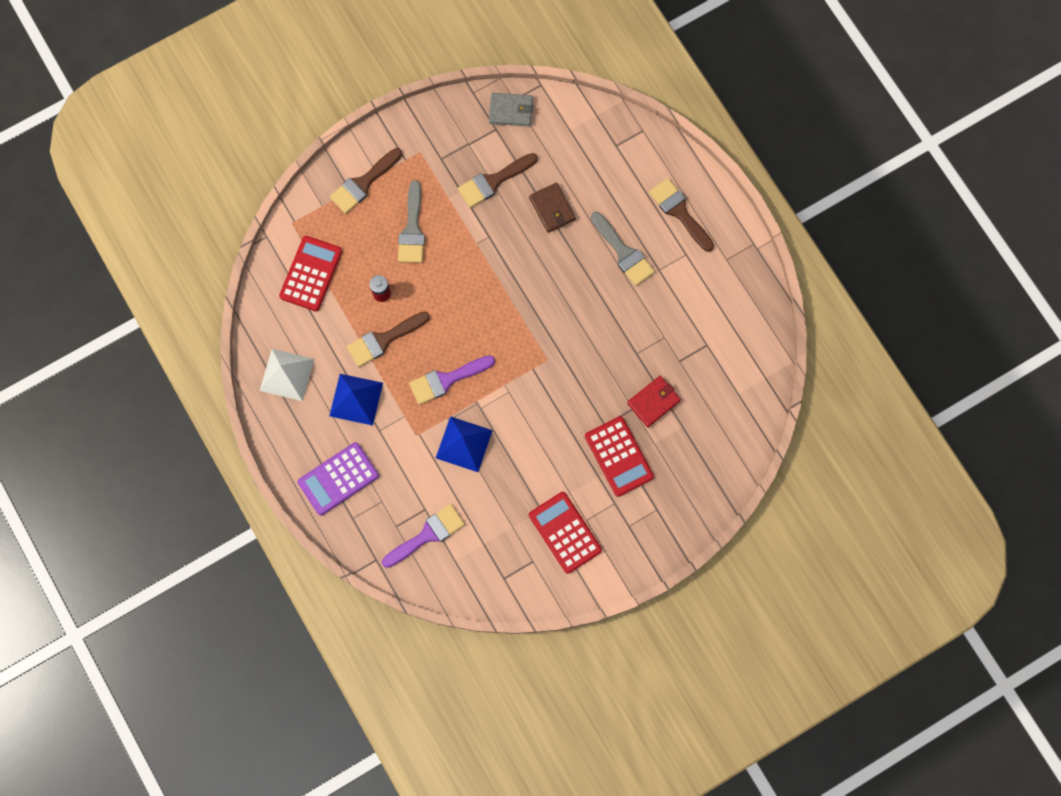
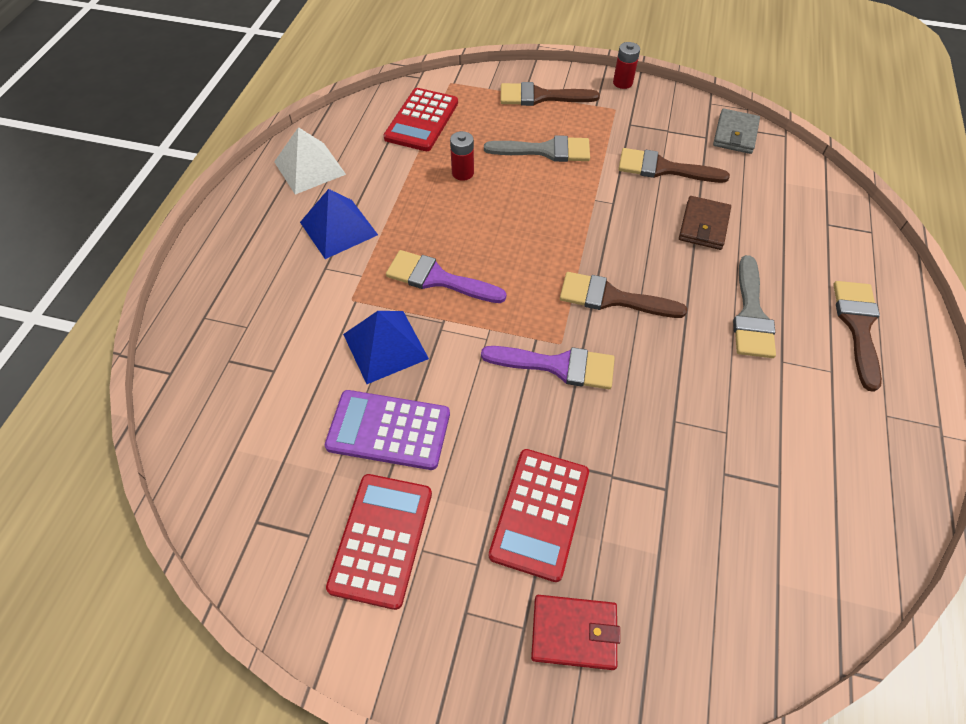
camera: 45 degrees right, 20 degrees down
(311, 274) = (422, 120): red calculator -> red calculator turned 135 degrees clockwise
(338, 479) = (238, 275): purple calculator -> purple calculator (388, 430)
(383, 340) = (420, 205): brown brush -> brown brush (611, 298)
(402, 121) = (622, 83): none -> red battery
(412, 229) = (546, 150): grey brush -> grey brush turned 135 degrees counterclockwise
(427, 534) = (244, 396): purple brush -> purple brush (558, 366)
(511, 111) = (735, 134): grey wallet -> grey wallet turned 60 degrees clockwise
(653, 402) = (646, 490): red wallet -> red wallet (574, 633)

